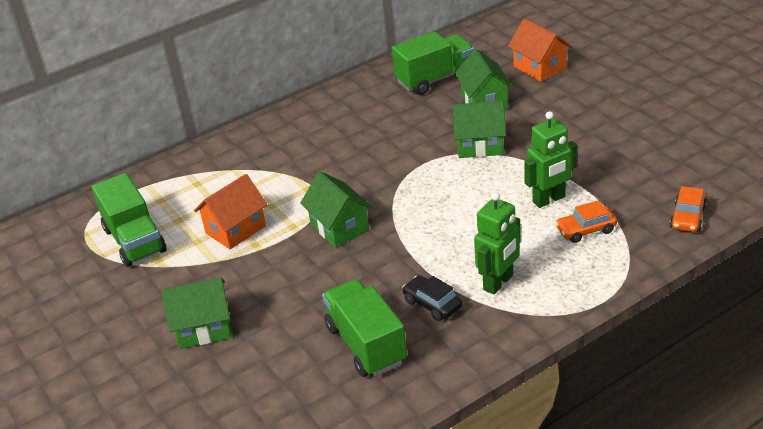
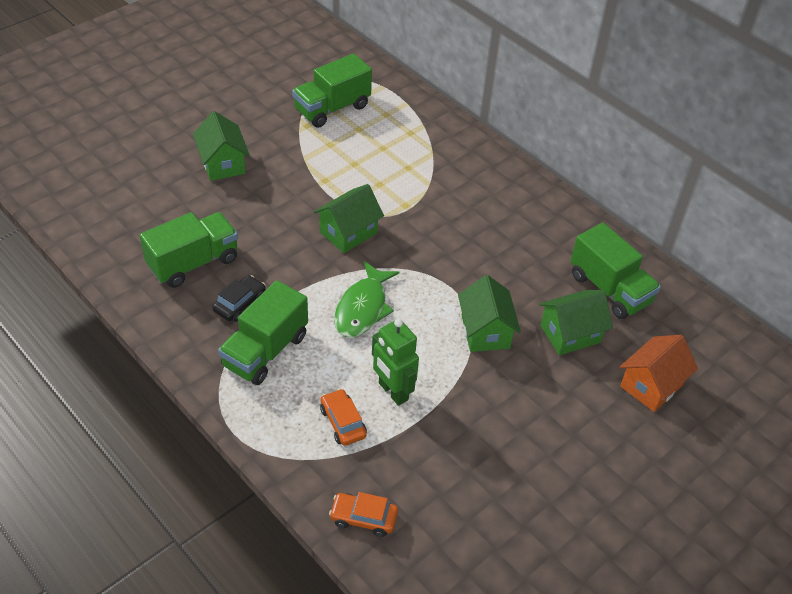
camera: 75 degrees right, 10 degrees up
(235, 229) = (346, 166): orange house -> none
(445, 217) = (363, 308): none -> green fish
(498, 283) = (265, 351): green robot -> green truck

